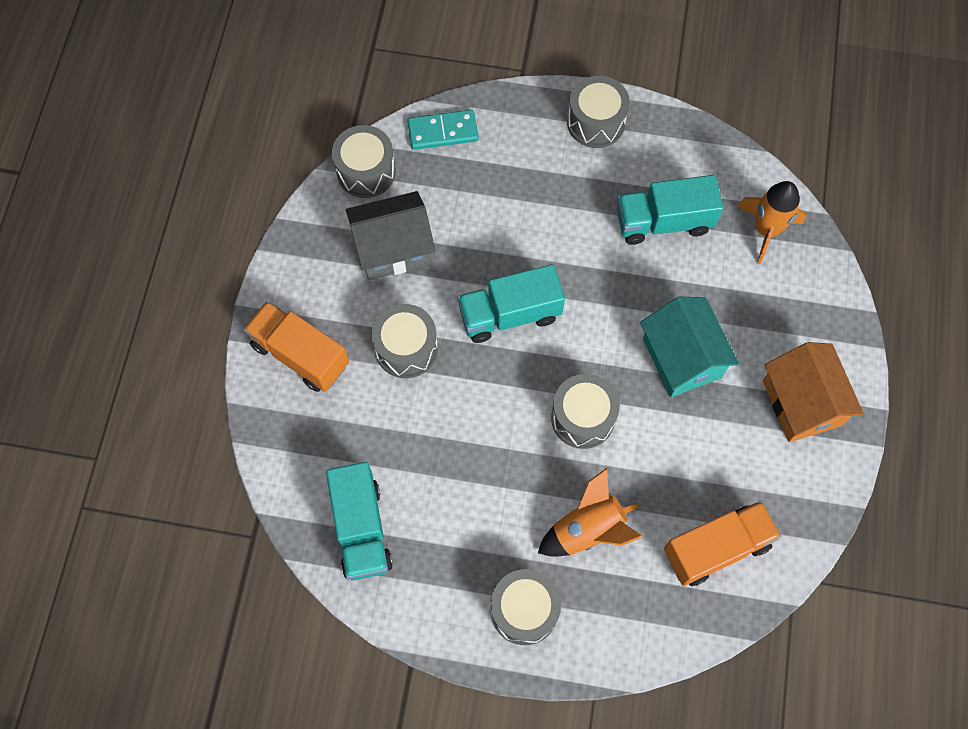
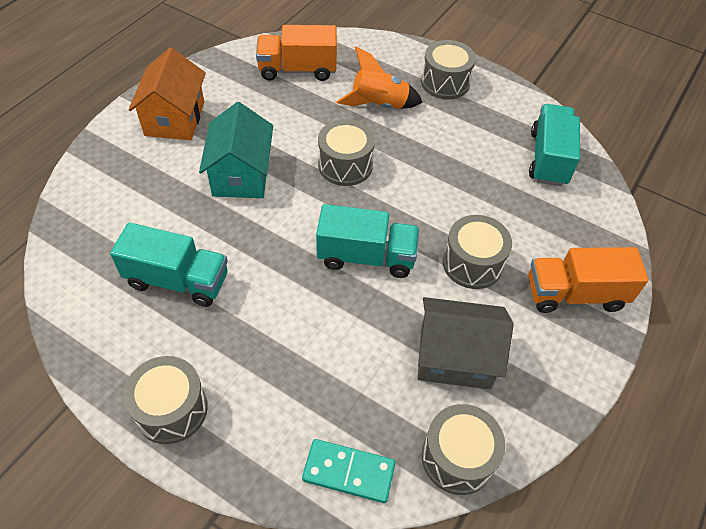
camera: 160 degrees left, 15 degrees down
(300, 355) = (574, 294): orange truck -> orange truck turned 120 degrees clockwise
(766, 230) = (94, 238): orange rocket -> none

